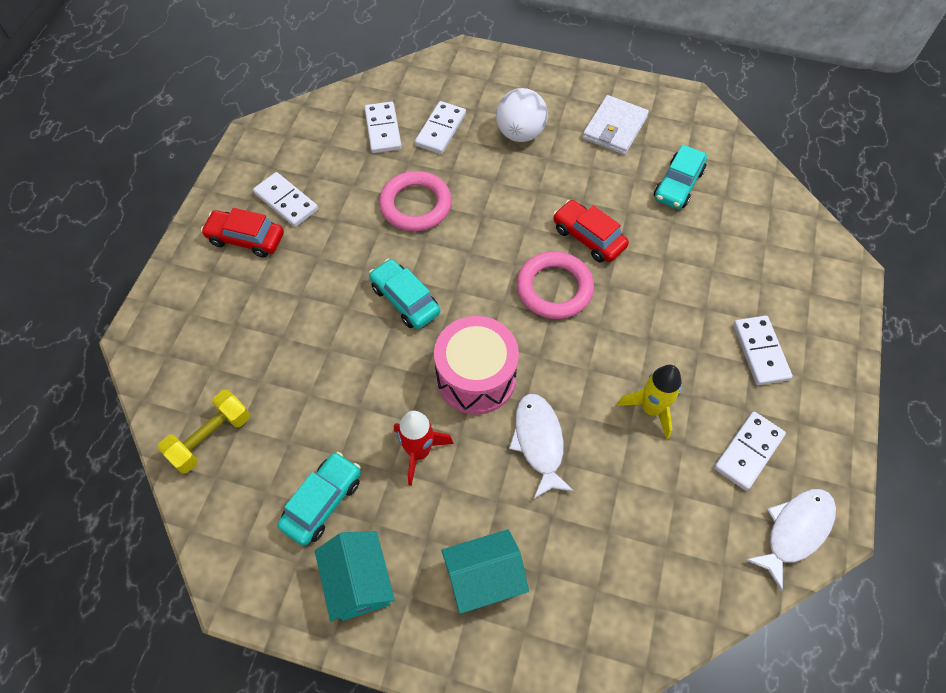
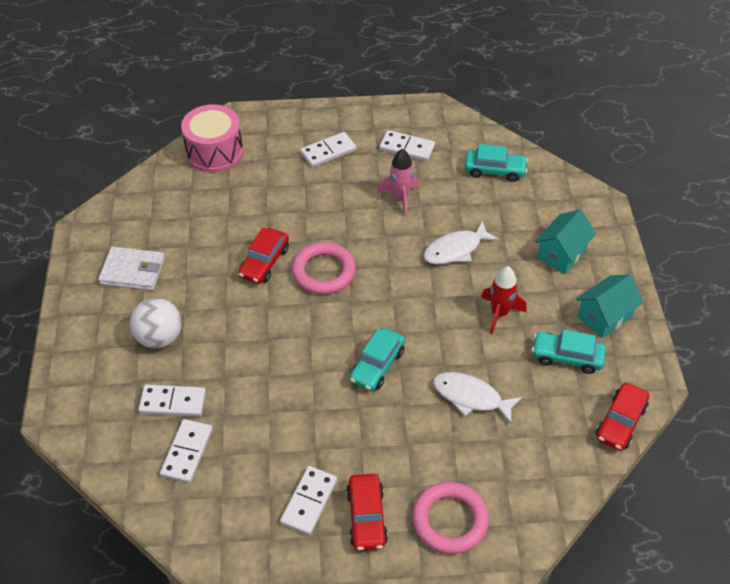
camera: 110 degrees left, 10 degrees down
(209, 520) = (620, 422): none -> red car
(211, 438) = (563, 451): yellow dumbbell -> none
(383, 129) = (187, 452): white domino -> white domino turned 45 degrees counterclockwise
(415, 205) = (274, 391): pink ring -> pink ring (450, 520)
(476, 377) = (424, 298): pink drum -> pink drum (215, 152)
(484, 578) = (561, 254): turquoise house -> turquoise house turned 75 degrees clockwise
(651, 409) = (400, 198): yellow rocket -> pink rocket
(678, 185) = (187, 218): turquoise car -> turquoise car (494, 170)
(794, 531) = (448, 122): white fish -> white fish (471, 397)

